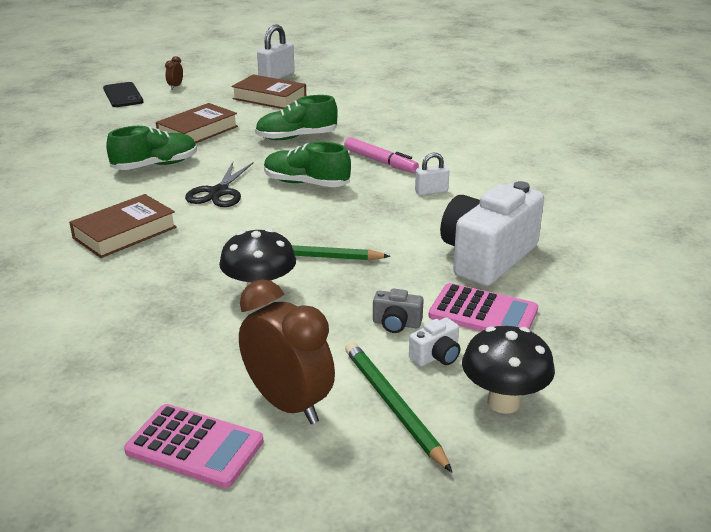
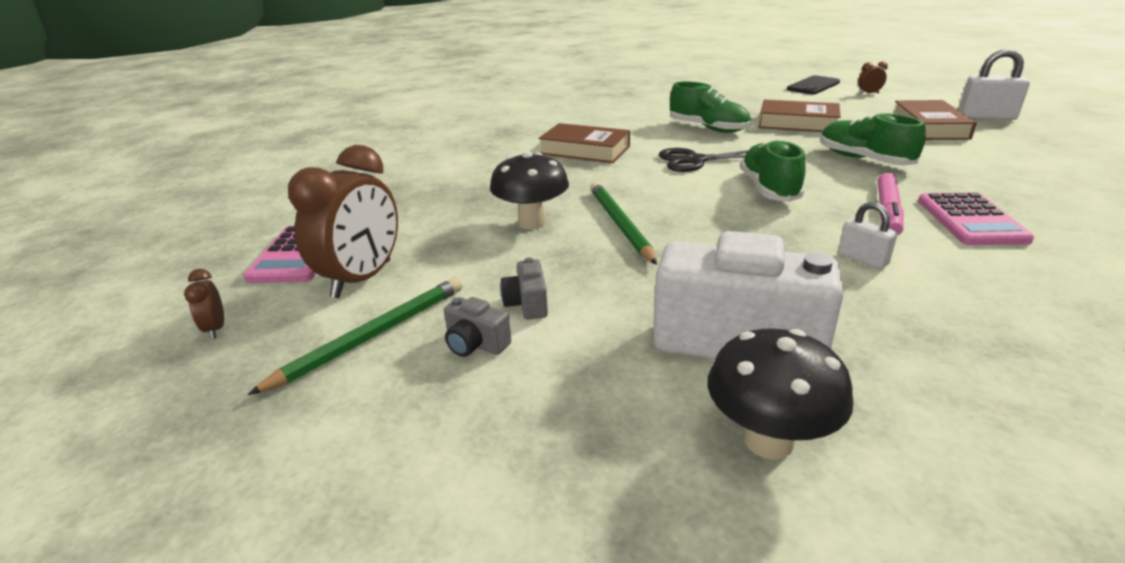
camera: 70 degrees right, 0 degrees up
(316, 506) = (215, 329): none -> brown clock
(436, 356) = (475, 344): white camera -> grey camera
(483, 313) = (591, 361): pink calculator -> pink calculator (970, 220)
(503, 402) = (397, 416): black mushroom -> black mushroom (768, 441)

